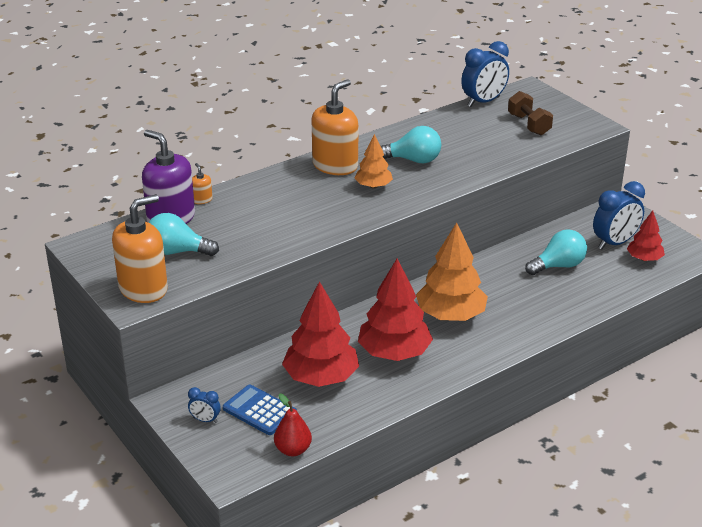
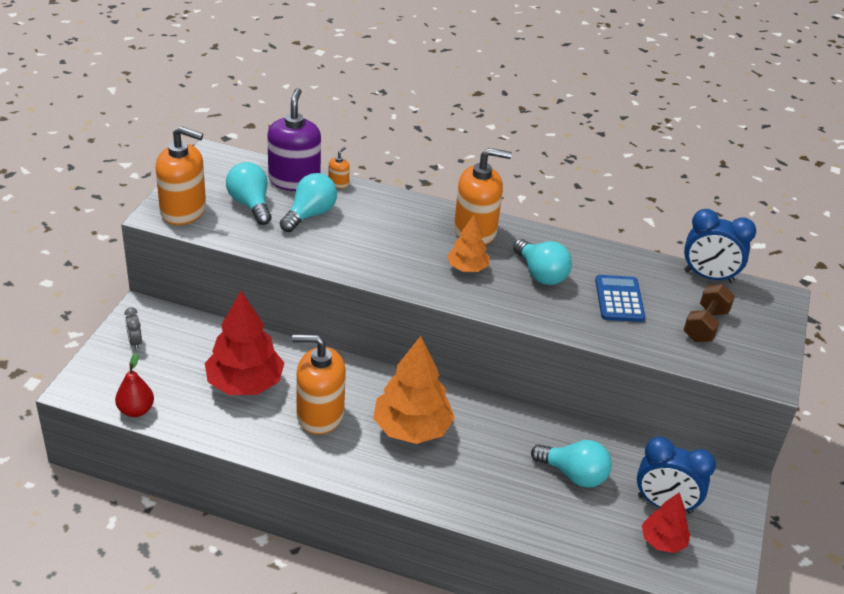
camera: 50 degrees right, 5 degrees up
(205, 420) = (135, 342): blue clock -> grey clock
(227, 228) = (310, 215): none -> turquoise light bulb
(259, 411) = (171, 367): blue calculator -> blue calculator (619, 299)
(394, 353) = (320, 415): red tree -> orange soap dispenser

